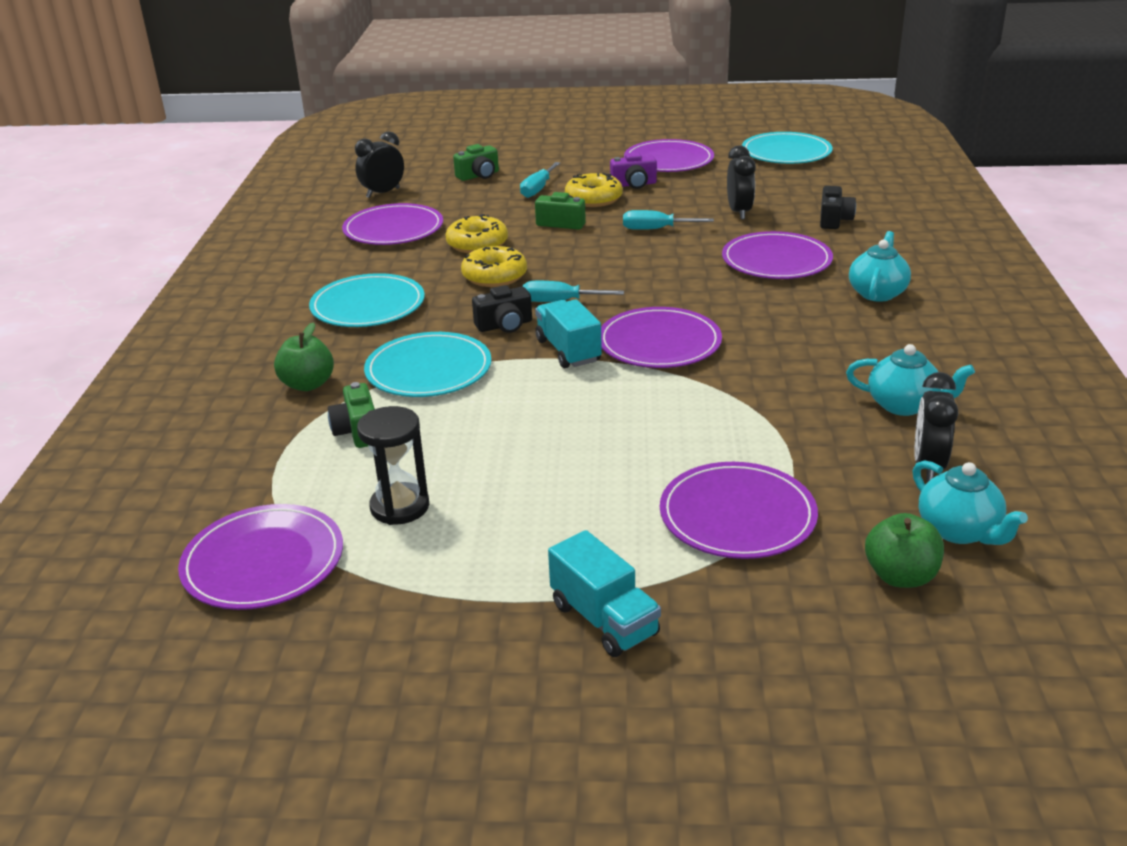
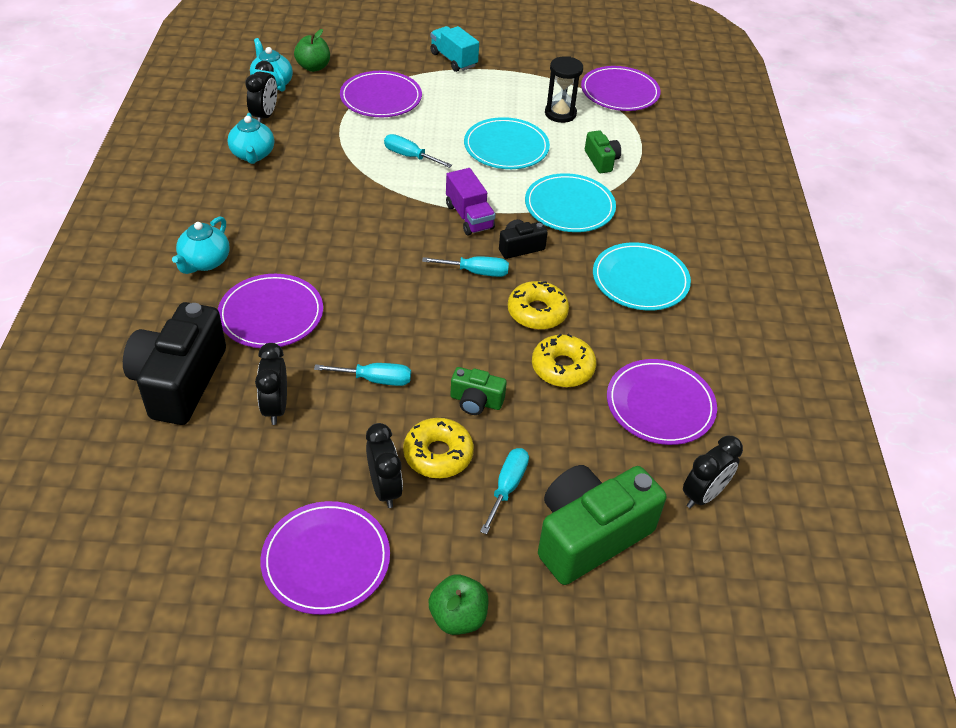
camera: 175 degrees right, 15 degrees up
(308, 384) = (651, 199): green apple -> green apple (458, 617)
(479, 175) = (589, 535): green camera -> green camera, size x2.07
(568, 351) = (469, 217): turquoise truck -> purple truck
(634, 184) = (384, 488): purple camera -> black clock
(659, 343) = (400, 219): purple plate -> none
(662, 419) = (409, 156): none -> turquoise screwdriver
(786, 152) = (151, 570): turquoise plate -> turquoise plate (506, 147)
(834, 220) = (180, 381): black camera -> black camera, size x2.07
(904, 405) = (253, 155): turquoise teapot -> turquoise teapot turned 120 degrees counterclockwise

